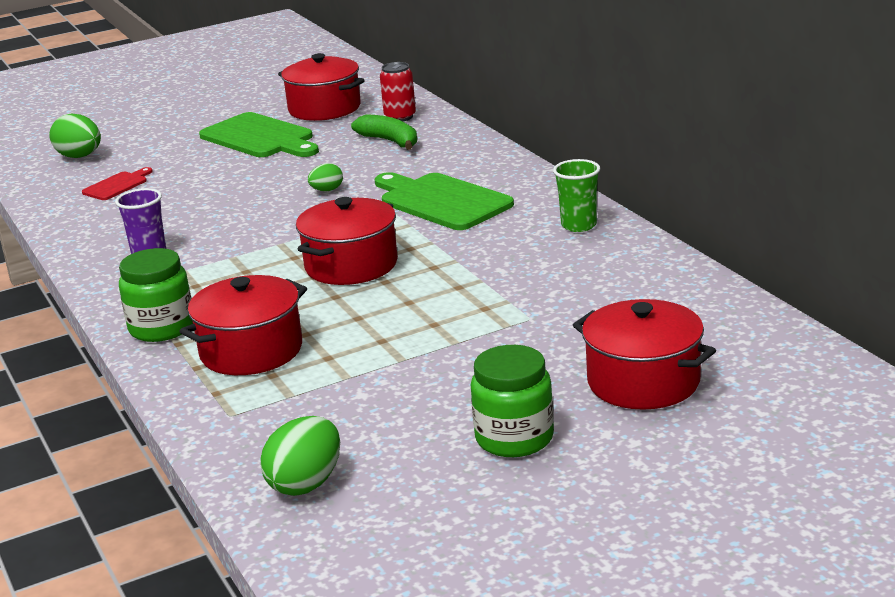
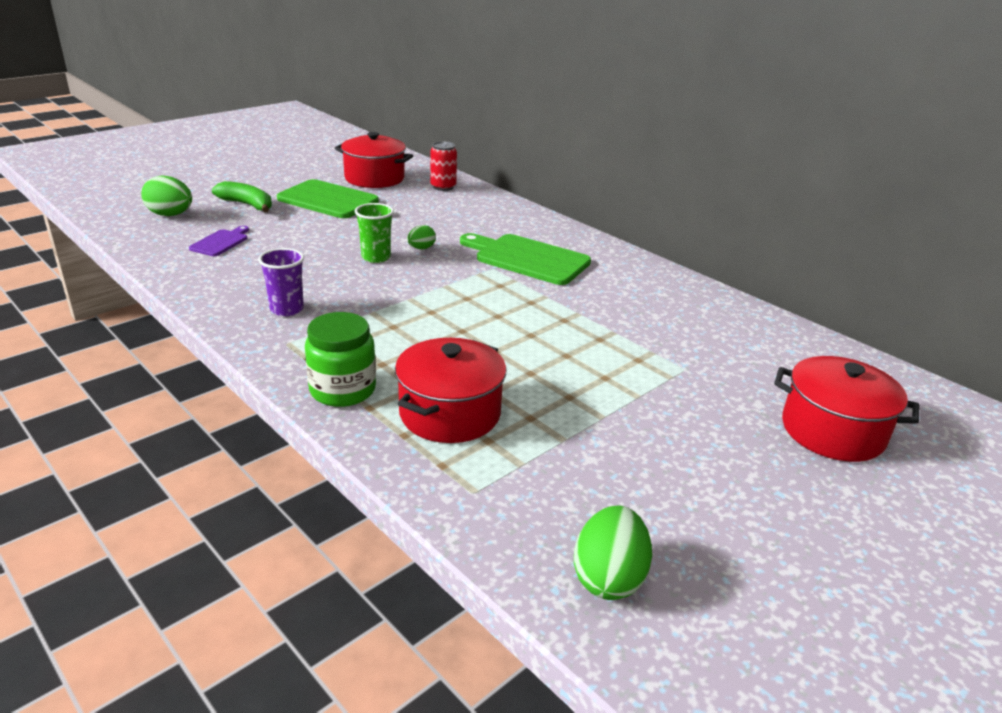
camera: 20 degrees left, 5 degrees up
(117, 185) = (221, 242): red cutting board -> purple cutting board
(351, 265) = (489, 319): red pot -> none
(390, 141) = (448, 206): green banana -> green banana (247, 204)
(514, 438) = (771, 502): green jar -> none
(579, 225) = (657, 280): green cup -> green cup (376, 257)

